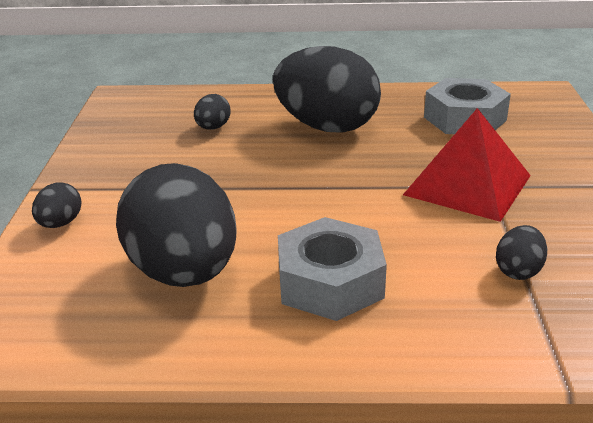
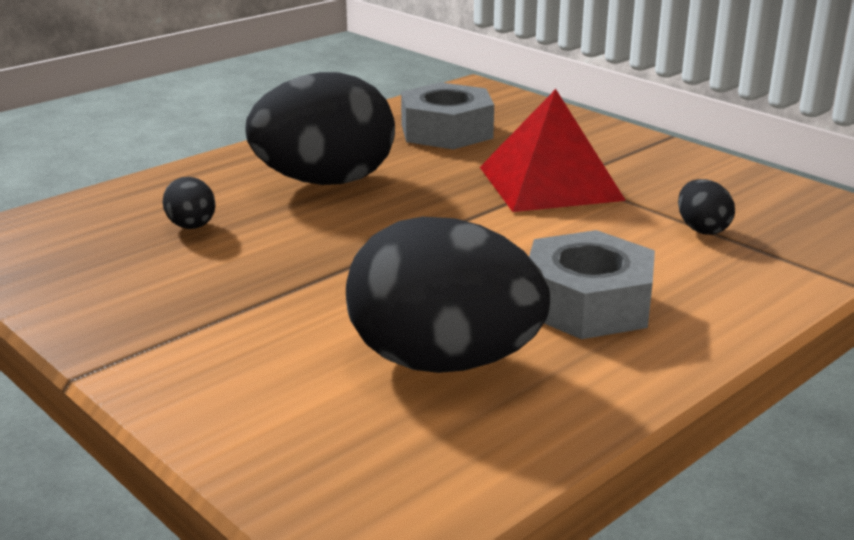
camera: 45 degrees left, 5 degrees down
(60, 224) = (200, 390): black egg -> none

